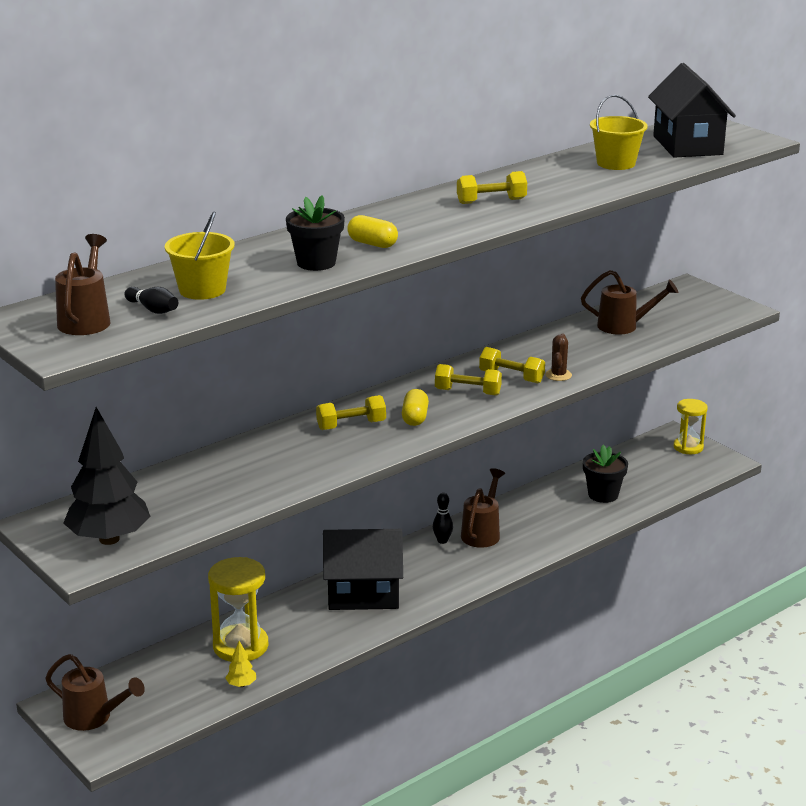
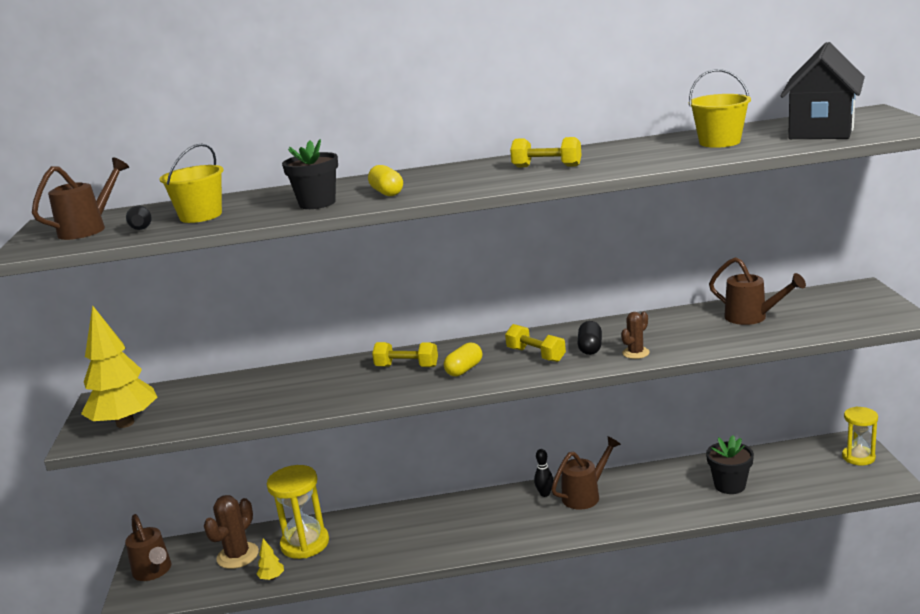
camera: 35 degrees right, 5 degrees down
(109, 539) = (125, 423): black tree -> yellow tree
(176, 677) = (238, 556): none -> brown cactus
(363, 594) = (436, 525): black house -> none
(511, 377) = (590, 348): yellow dumbbell -> black capsule

